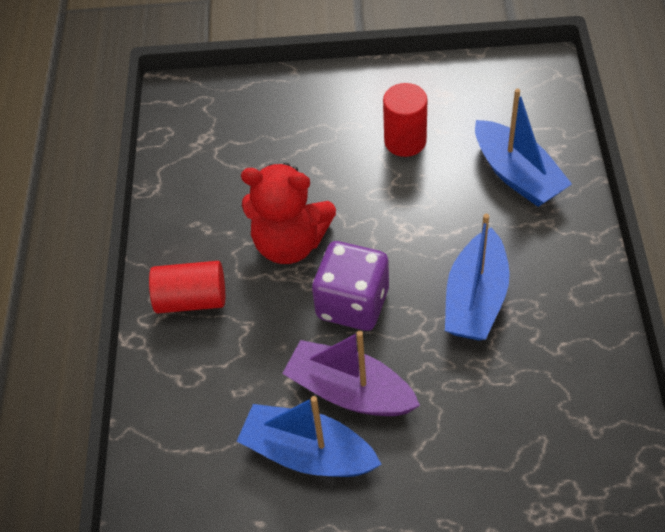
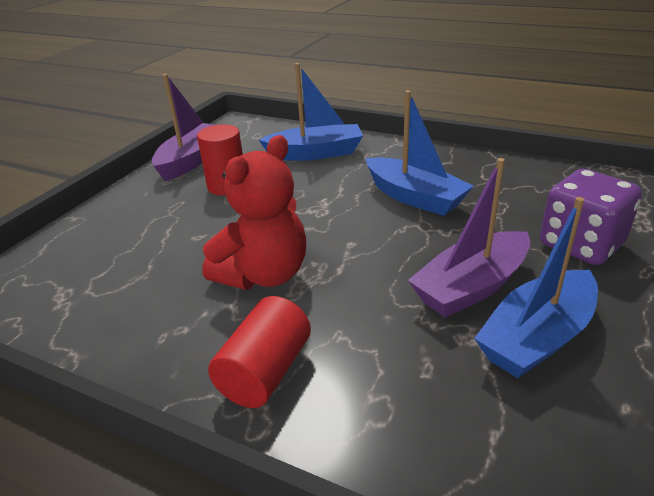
camera: 65 degrees left, 20 degrees down
(352, 303) = (369, 257): purple dice -> purple dice (581, 244)
(435, 84) = (191, 160): none -> purple boat

